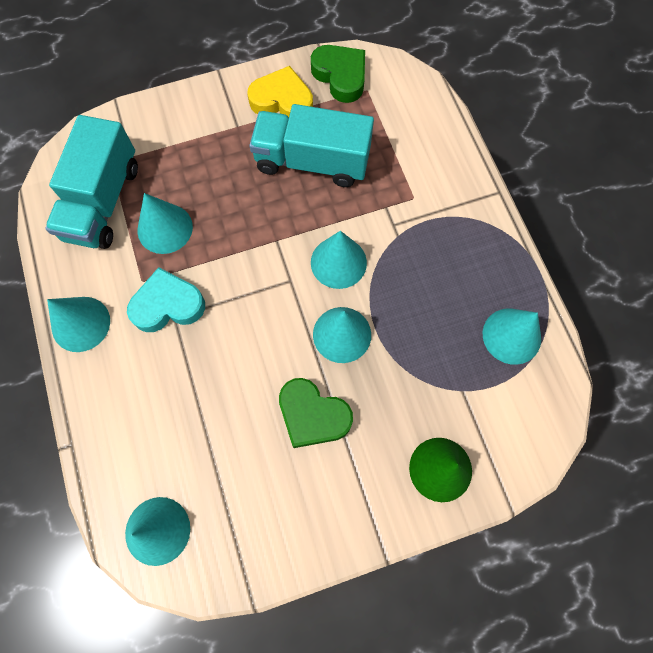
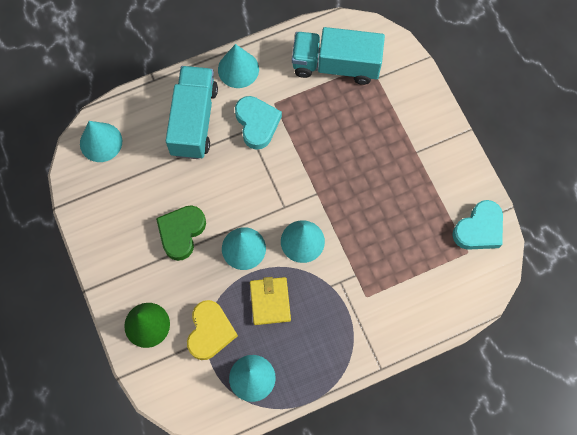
camera: 85 degrees right, 0 degrees up
(165, 228) = (318, 112): turquoise cone -> none
(282, 100) = (446, 184): yellow heart -> yellow heart (210, 331)
(312, 161) = (390, 213): turquoise truck -> turquoise truck (194, 121)
(340, 76) = (479, 229): green heart -> turquoise heart
(414, 307) = (270, 301): none -> yellow wallet

